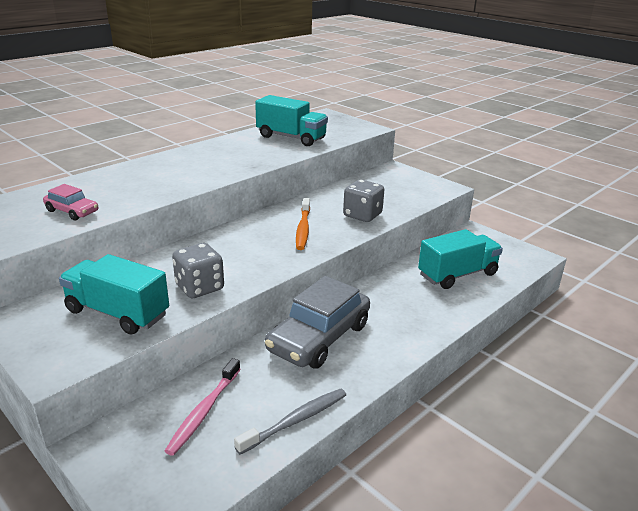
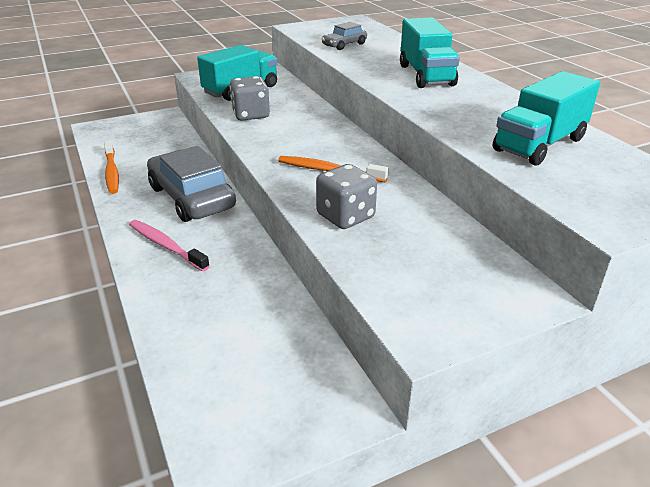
camera: 110 degrees right, 5 degrees up
(72, 211) = (344, 45): pink car -> grey car
(204, 411) = (157, 144): pink toothbrush -> pink toothbrush (166, 245)
(296, 420) = (112, 172): grey toothbrush -> orange toothbrush
(457, 274) = (228, 328): turquoise truck -> turquoise truck (426, 75)

